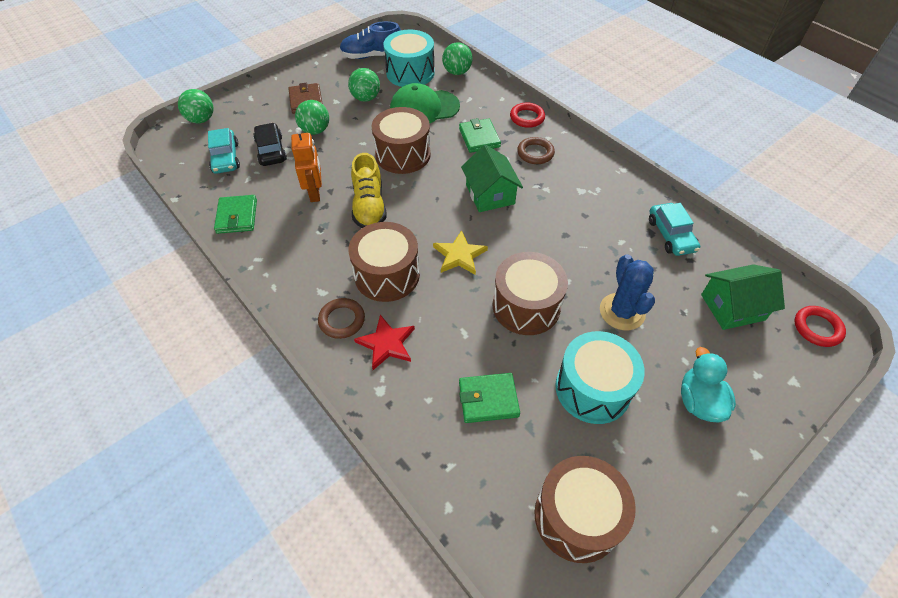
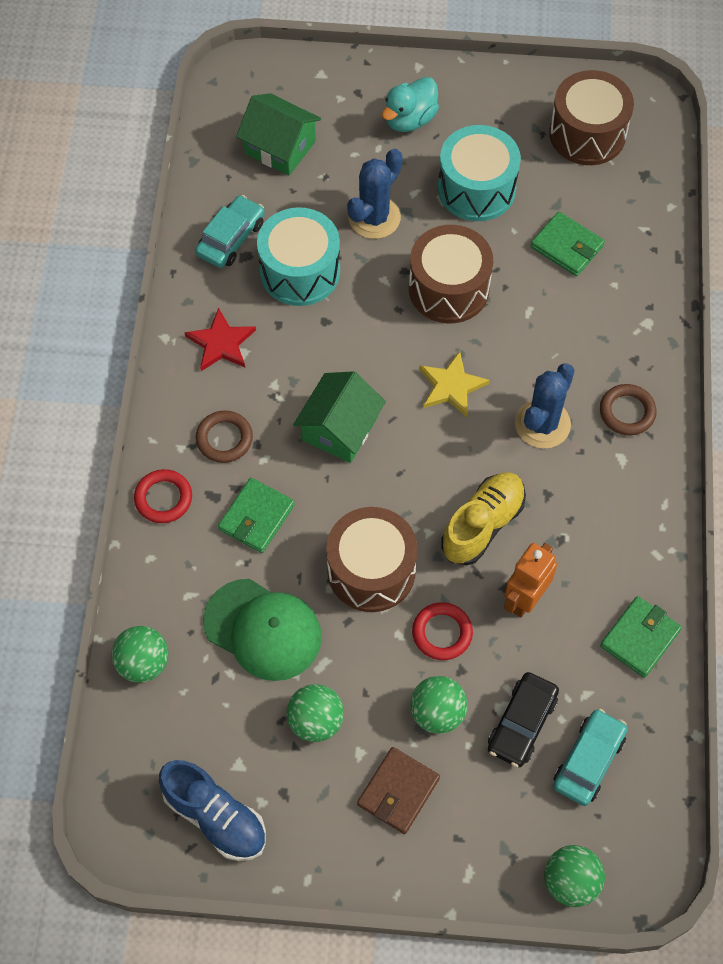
camera: 135 degrees left, 10 degrees up
(386, 343) = (606, 357): red star -> red star (221, 343)
(387, 275) = (542, 424): brown drum -> blue cactus
(410, 73) = (204, 722): turquoise drum -> turquoise drum (300, 271)
(817, 328) = (242, 83): red ring -> red ring (442, 633)

